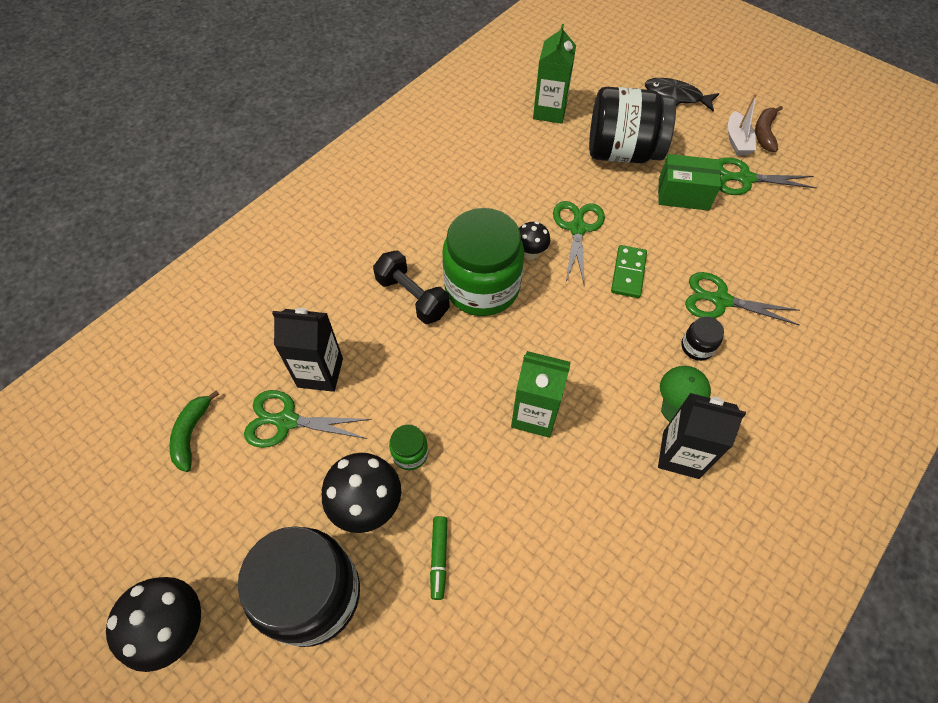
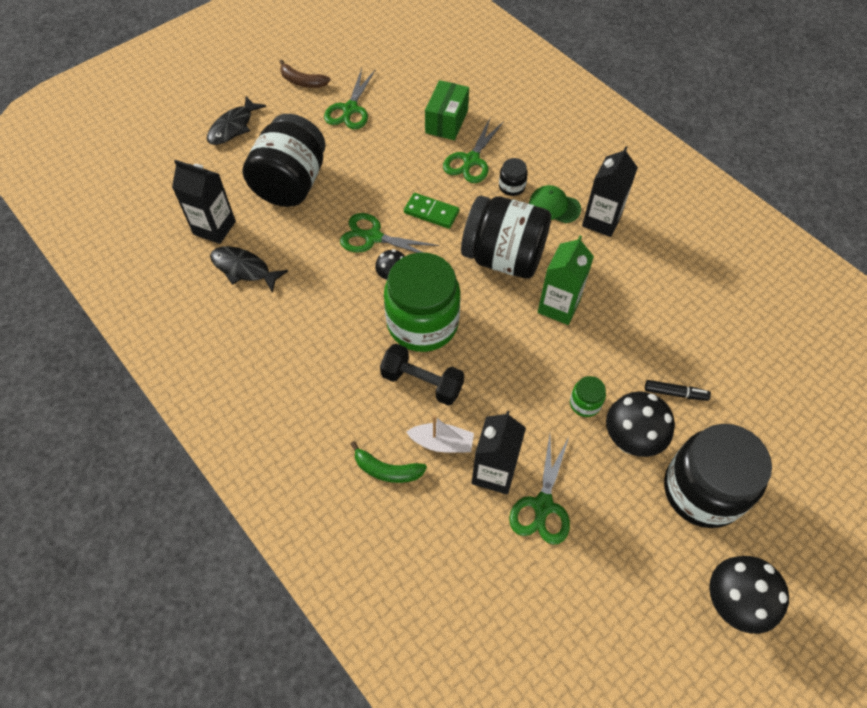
camera: 80 degrees left, 0 degrees up
(191, 434) = (547, 598): green banana -> green banana (387, 470)
(412, 297) = (422, 382): black dumbbell -> black dumbbell turned 60 degrees clockwise
(439, 558) = (675, 393): green marker -> black marker
(510, 141) = (244, 269): none -> black fish
(549, 111) = (214, 228): green carton -> black carton
(588, 350) = (503, 257): none -> black jar
(683, 194) = (355, 154): green box -> green box (446, 121)
(737, 141) = (305, 101): white boat -> white boat (442, 443)

